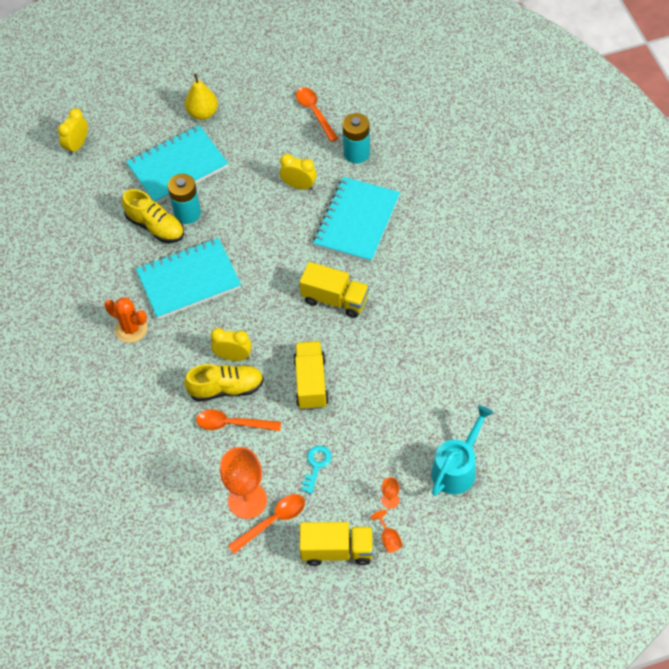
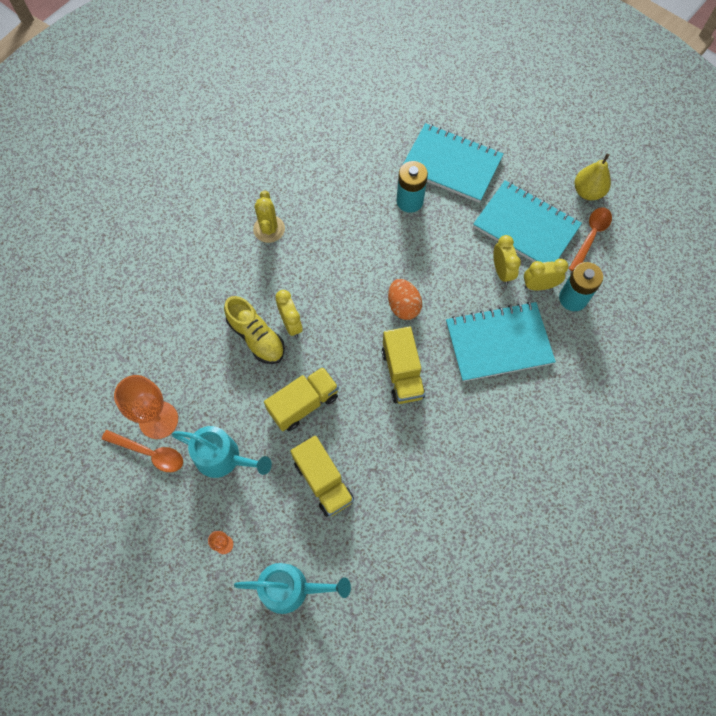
camera: 55 degrees right, 10 degrees up
(77, 145) = (418, 80): yellow clock -> yellow clock (539, 286)
(131, 329) = (269, 229): orange cactus -> yellow cactus
(155, 226) = (379, 185): yellow shoe -> none
(189, 280) = (344, 243): turquoise notebook -> turquoise notebook (526, 227)
(203, 113) = (520, 149): yellow pear -> yellow pear (588, 192)
(232, 424) = (225, 363): orange spoon -> none
(278, 268) = (403, 306): none -> orange egg
(316, 465) = (223, 458): turquoise key -> turquoise watering can
(337, 550) = (150, 526): yellow truck -> yellow truck (323, 481)
(389, 538) = (185, 566): orange goblet -> none

